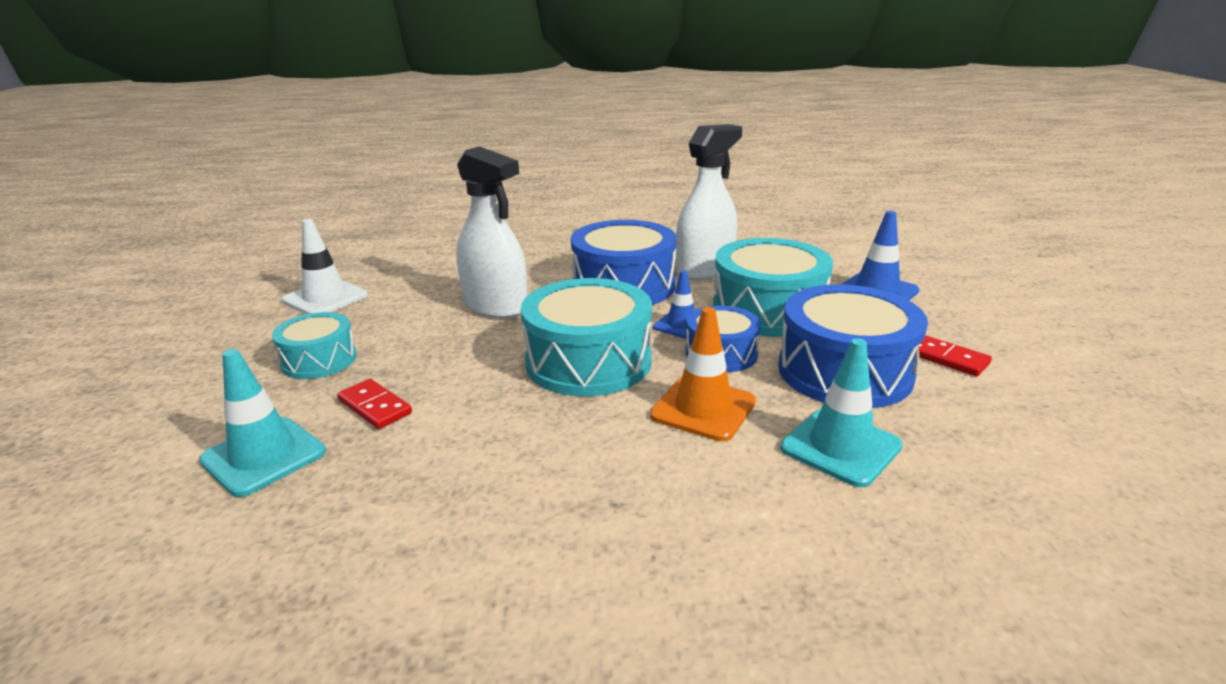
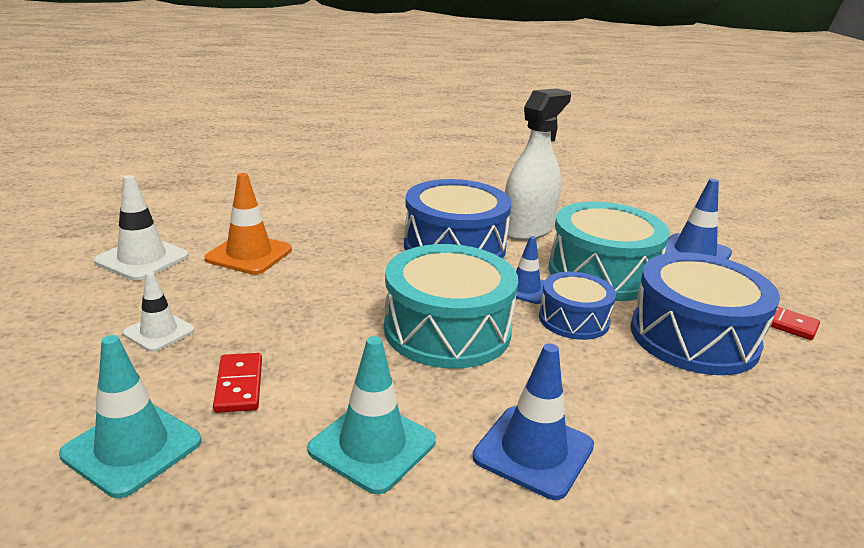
camera: 10 degrees left, 0 degrees up
(319, 360) = (159, 332): turquoise drum -> white traffic cone
(375, 407) = (239, 385): red domino -> red domino turned 45 degrees clockwise
(495, 306) = (331, 268): white spray bottle -> none
(634, 473) = (533, 451): none -> blue traffic cone
(703, 409) = (576, 379): orange traffic cone -> orange traffic cone (249, 254)
(840, 447) = (717, 416): turquoise traffic cone -> turquoise traffic cone (372, 445)

